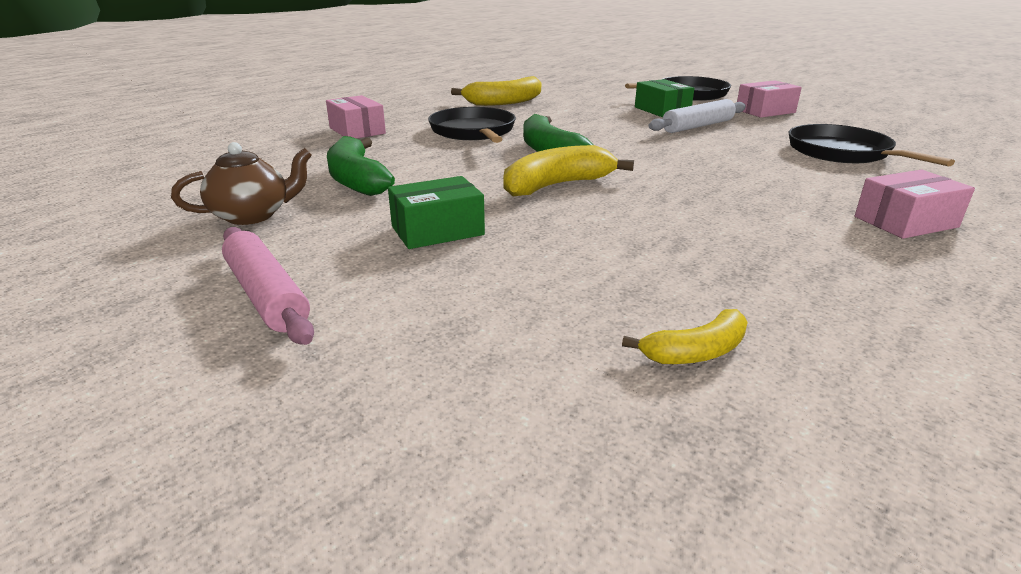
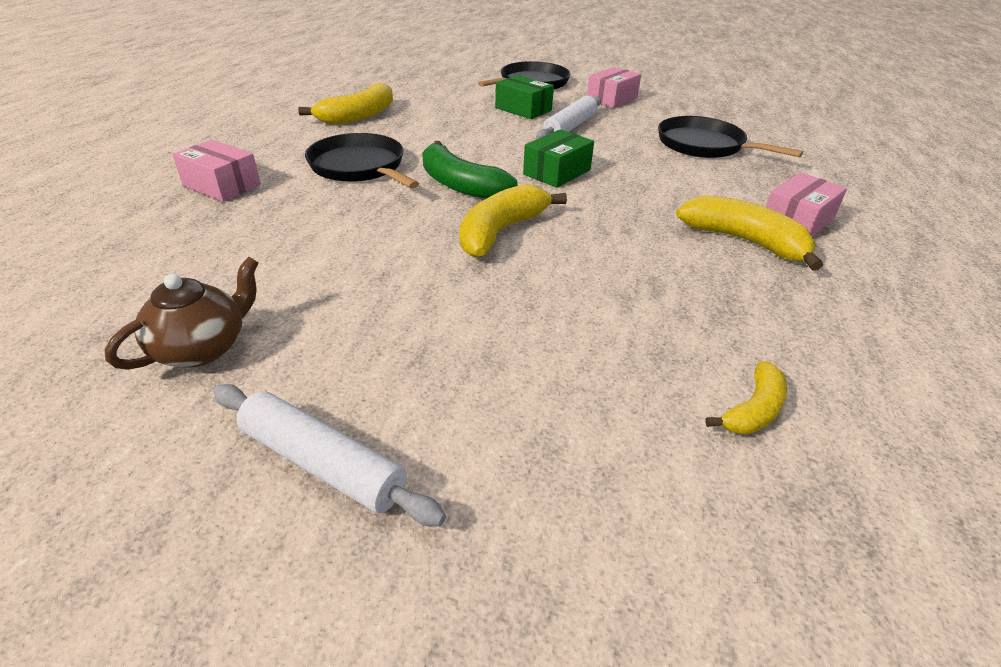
camera: 25 degrees left, 10 degrees up
(267, 295) = (323, 463): pink rolling pin -> white rolling pin
(357, 180) = (285, 264): green banana -> none
(437, 230) = (432, 321): green box -> green box (557, 172)
(818, 228) = (744, 241): none -> yellow banana

